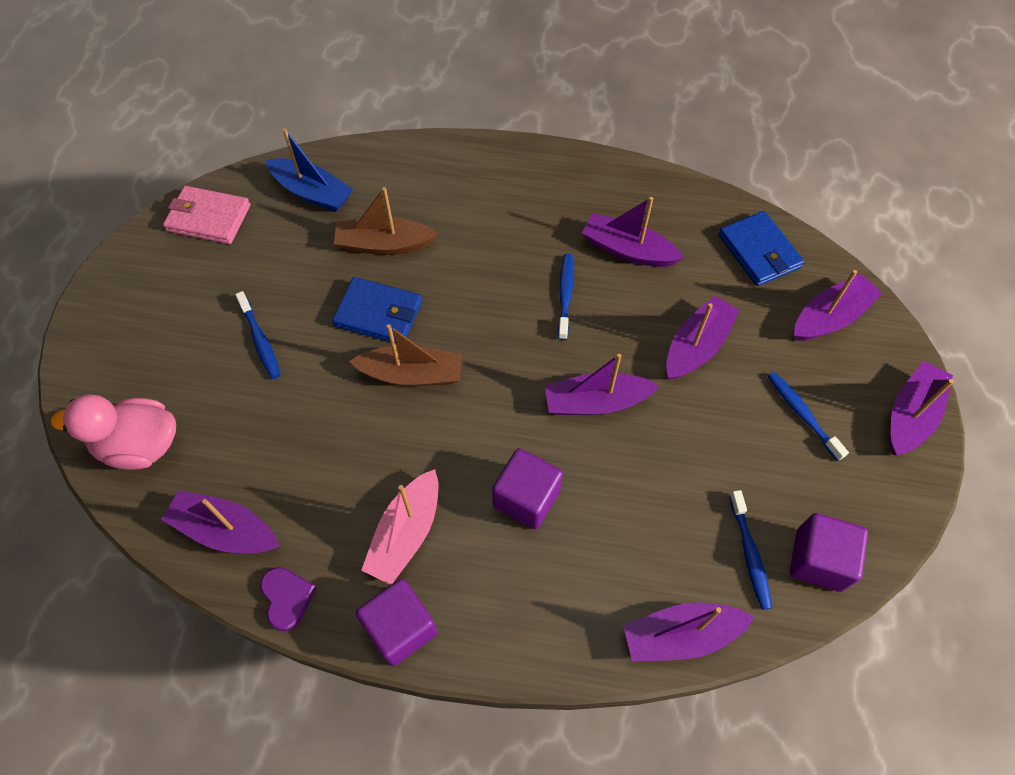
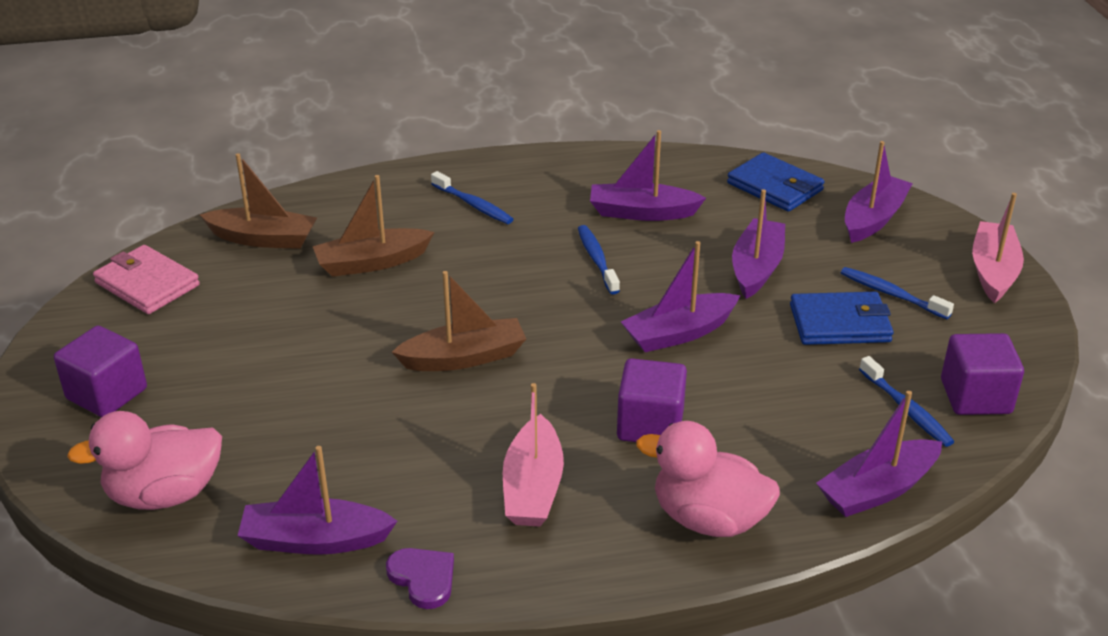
camera: 20 degrees left, 25 degrees down
(208, 218) = (147, 284): pink wallet -> pink wallet turned 45 degrees clockwise
(260, 340) = (268, 370): blue toothbrush -> blue toothbrush (473, 205)
(312, 193) = (263, 239): blue boat -> brown boat
(379, 313) = (397, 318): blue wallet -> blue wallet (840, 323)
(400, 628) = (572, 567): purple cube -> purple cube (107, 394)
(527, 616) = (708, 519): none -> pink duck
(910, 415) = (993, 271): purple boat -> pink boat

